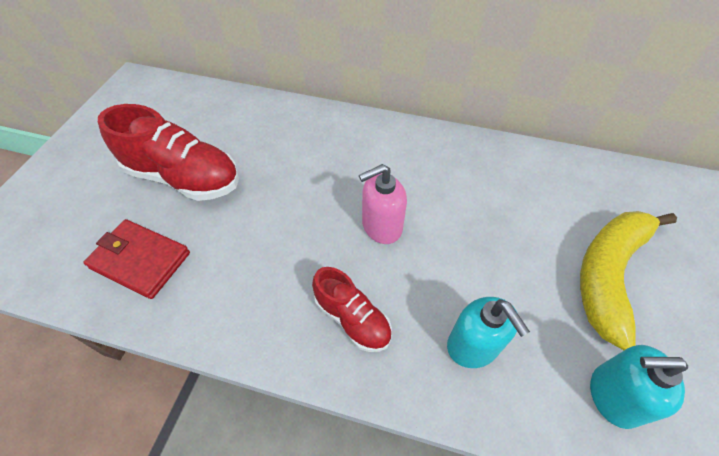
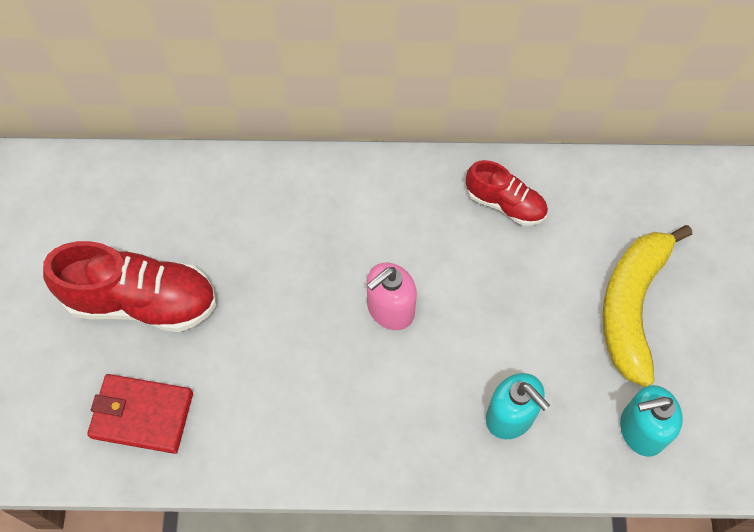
camera: 15 degrees left, 10 degrees up
(352, 319) = (388, 420): red shoe -> red shoe (505, 204)

